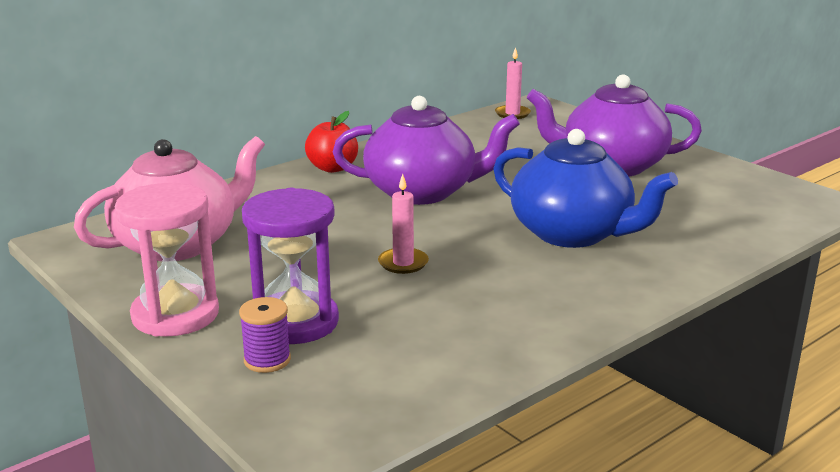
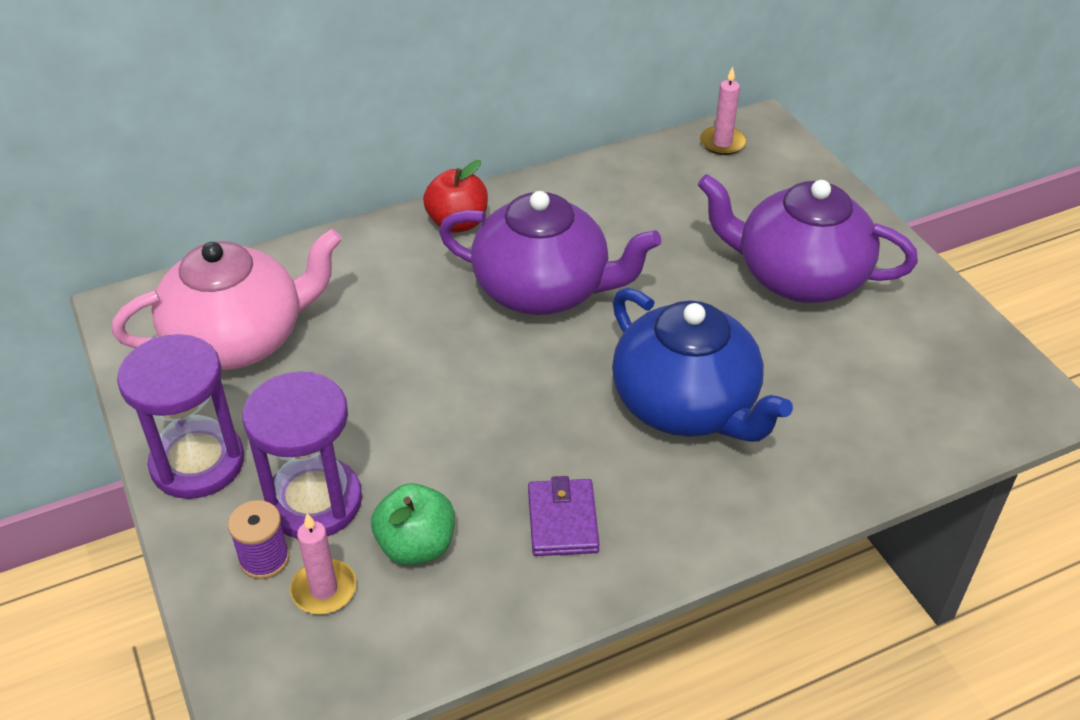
camera: 15 degrees right, 20 degrees up
(175, 315) = (197, 463): pink hourglass -> purple hourglass
(400, 333) = (416, 546): none -> green apple
(403, 263) = (467, 422): pink candle -> pink candle (324, 589)
(515, 303) = (562, 521): none -> purple wallet

